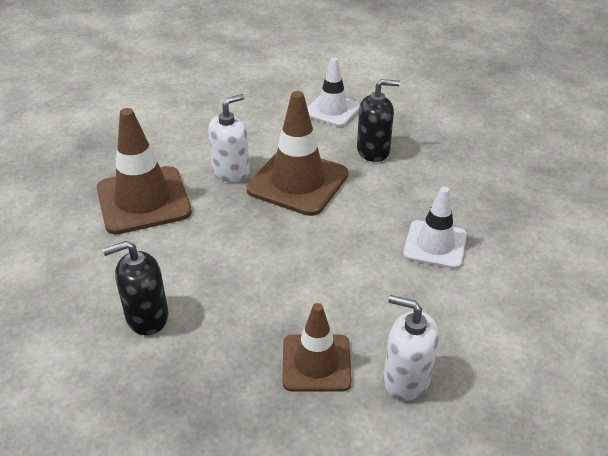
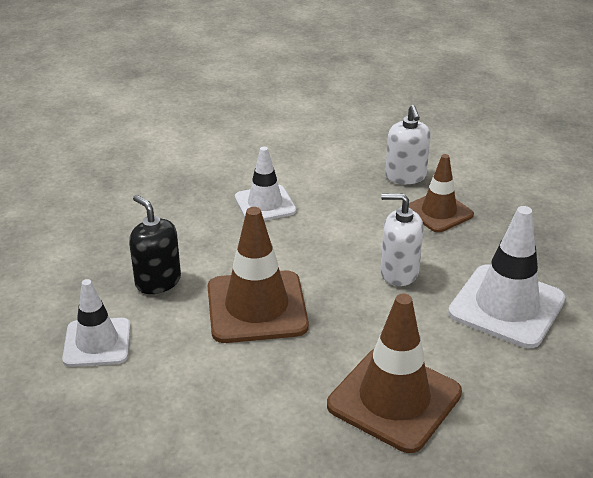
camera: 125 degrees left, 5 degrees down
(147, 317) = (506, 306): black soap dispenser -> white traffic cone
(231, 171) = (284, 361): white soap dispenser -> white soap dispenser (399, 272)

